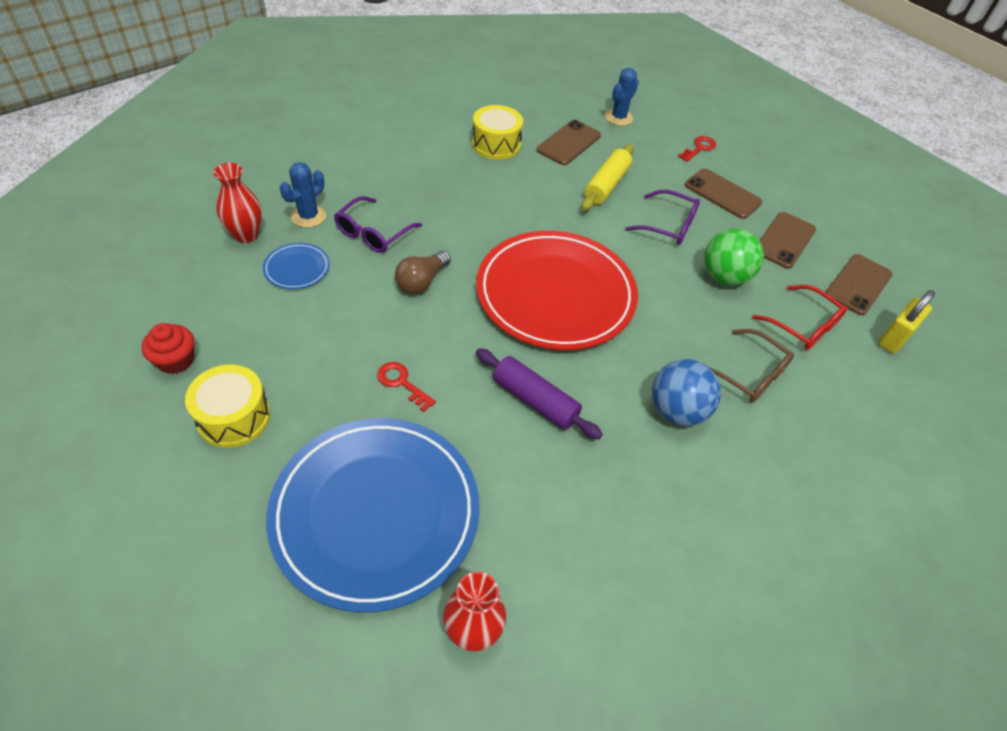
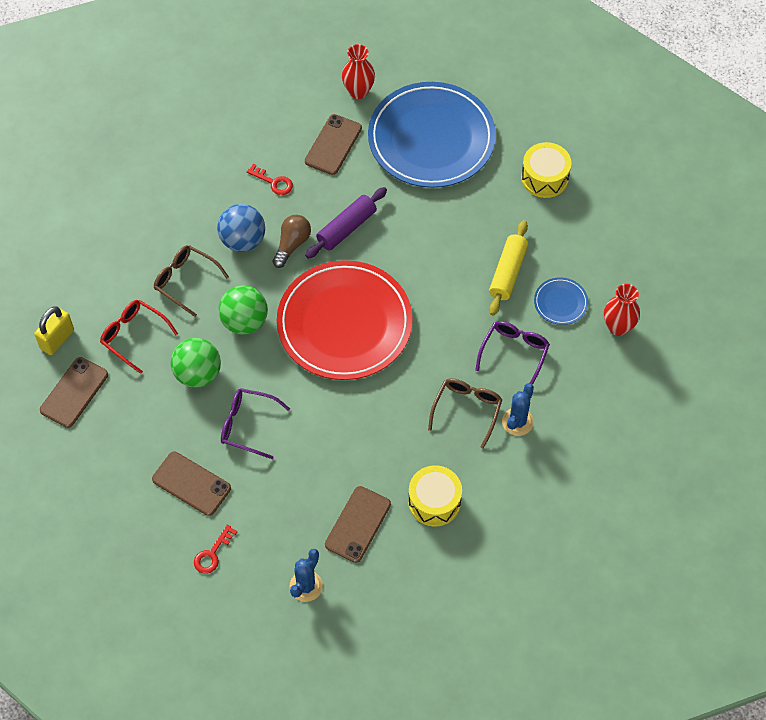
camera: 175 degrees right, 10 degrees up
(176, 360) = (605, 208): red cupcake -> none
(308, 216) = (577, 359): blue cactus -> blue cactus (517, 422)
(401, 383) = (443, 222): red key -> red key (273, 182)
(422, 281) = (457, 312): brown light bulb -> brown light bulb (292, 244)
(443, 198) = (467, 410): none -> brown glasses
(535, 401) = (346, 228): purple rolling pin -> purple rolling pin turned 75 degrees counterclockwise
(606, 185) = (311, 467): yellow rolling pin -> yellow rolling pin (507, 272)
(673, 317) = (244, 321): none -> green ball
(784, 240) = (135, 432): brown phone -> brown phone (333, 145)

